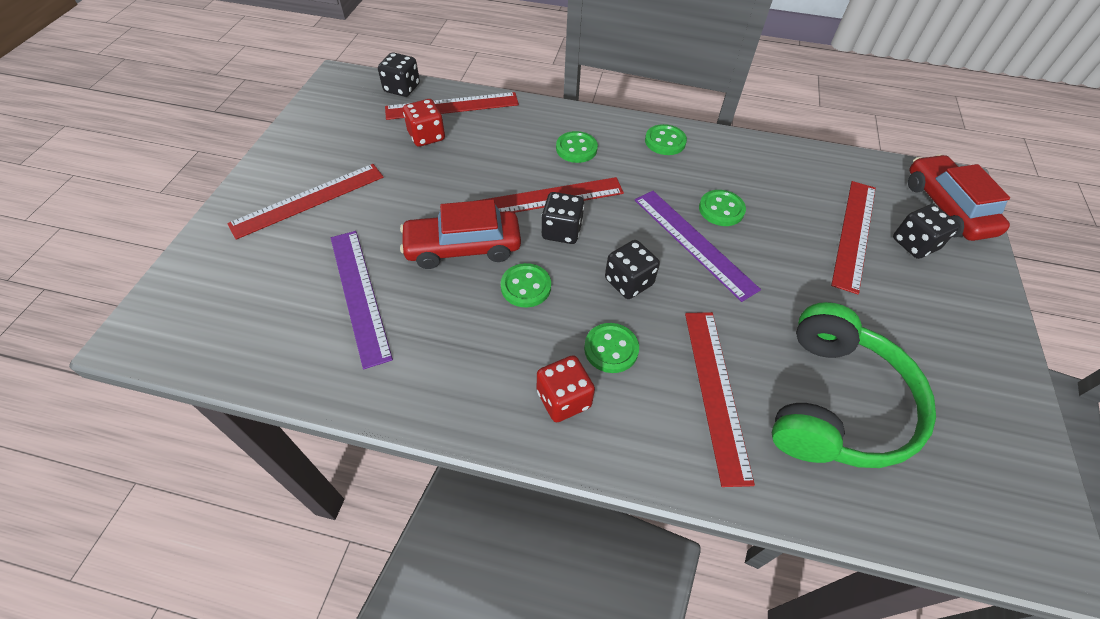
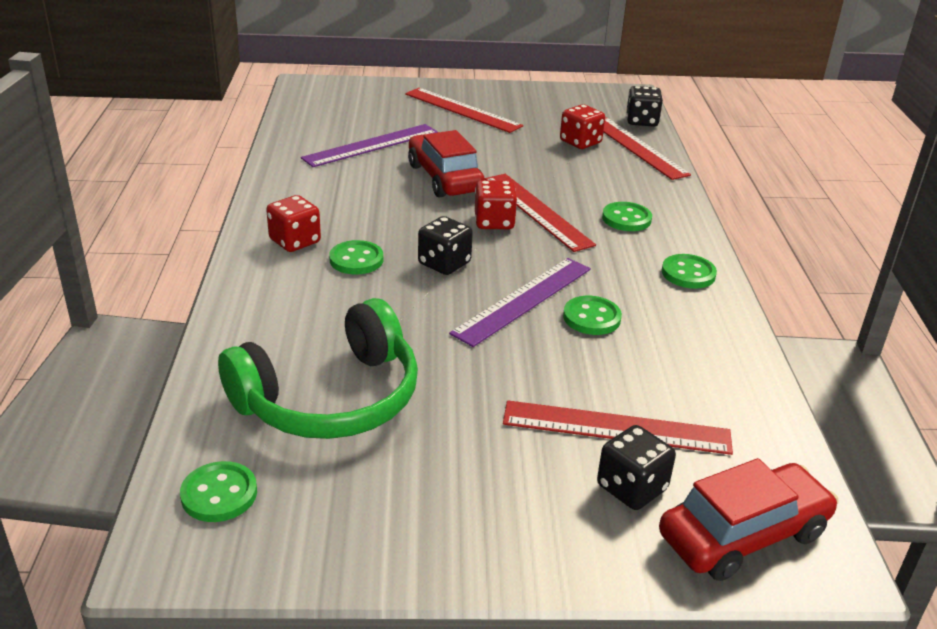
camera: 75 degrees right, 20 degrees down
(526, 287) = (412, 212): green button -> green button (219, 494)
(561, 231) = (494, 222): black dice -> red dice
(716, 391) = (324, 320): red ruler -> none
(835, 403) = (330, 398): green headphones -> green headphones turned 45 degrees counterclockwise

